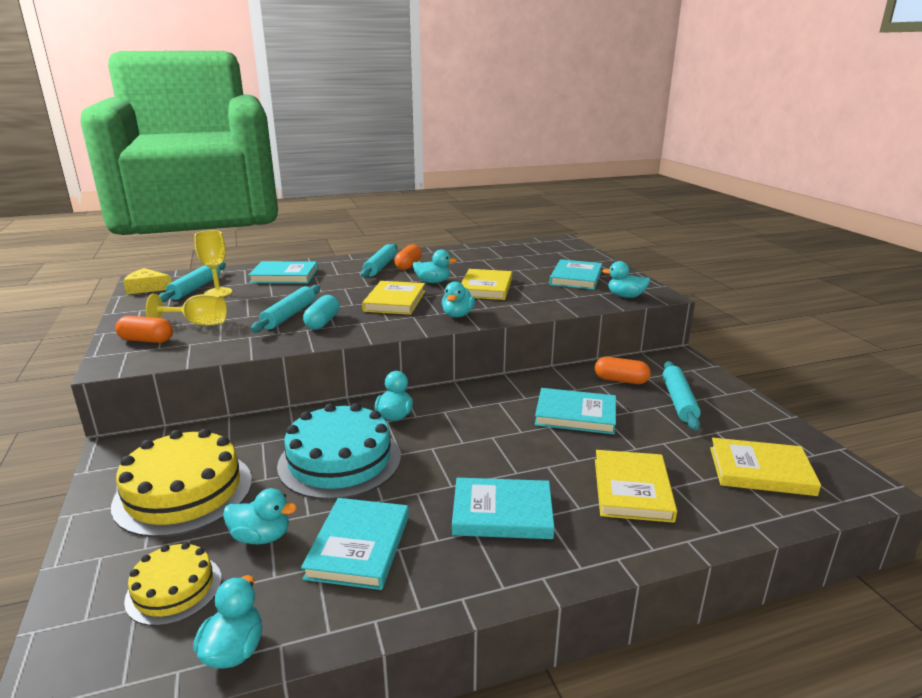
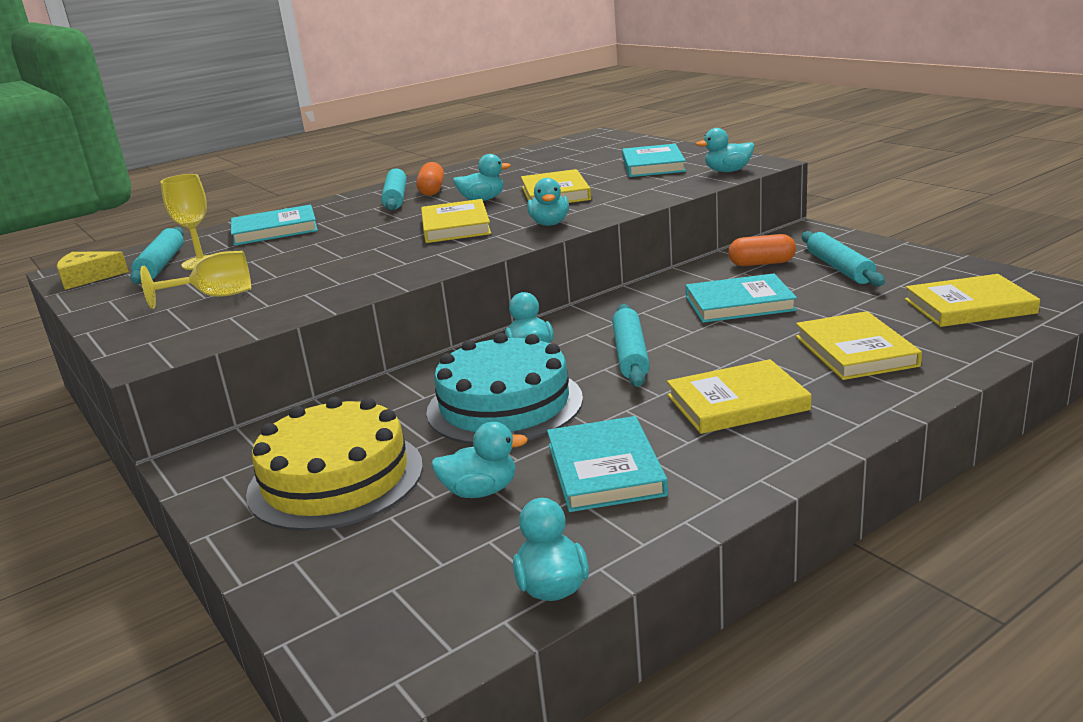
camera: 15 degrees left, 0 degrees up
(146, 340) = (162, 326): orange capsule -> none
(174, 589) = (422, 561): yellow cake -> none
(289, 315) = (332, 265): turquoise rolling pin -> turquoise rolling pin (630, 355)
(322, 322) = (386, 262): turquoise capsule -> none
(502, 512) = (737, 402): turquoise book -> yellow book

